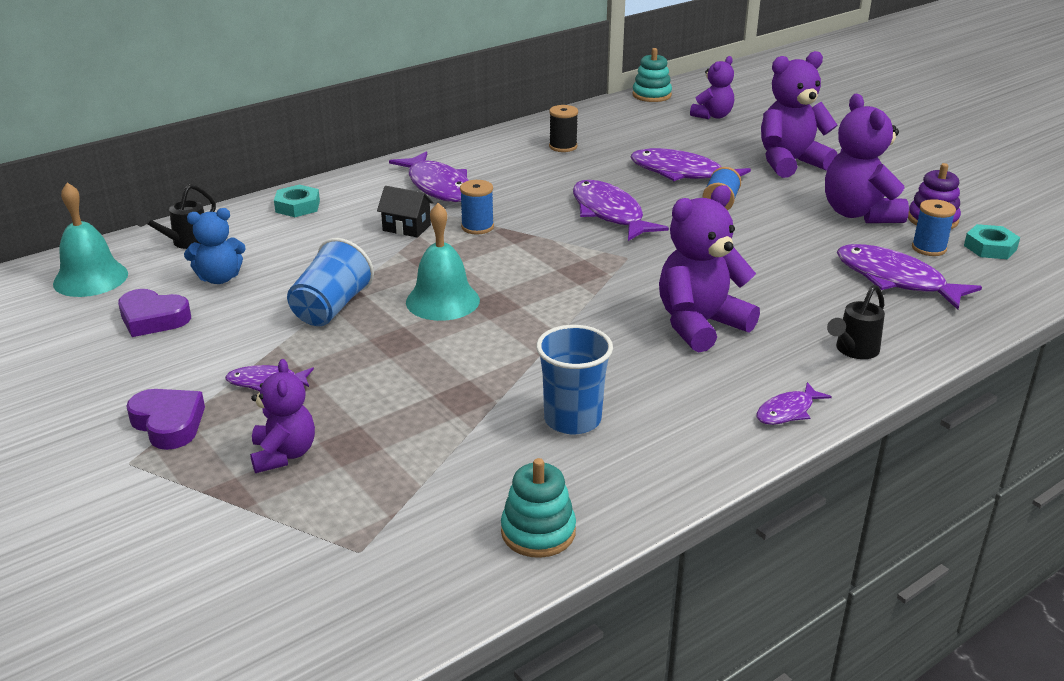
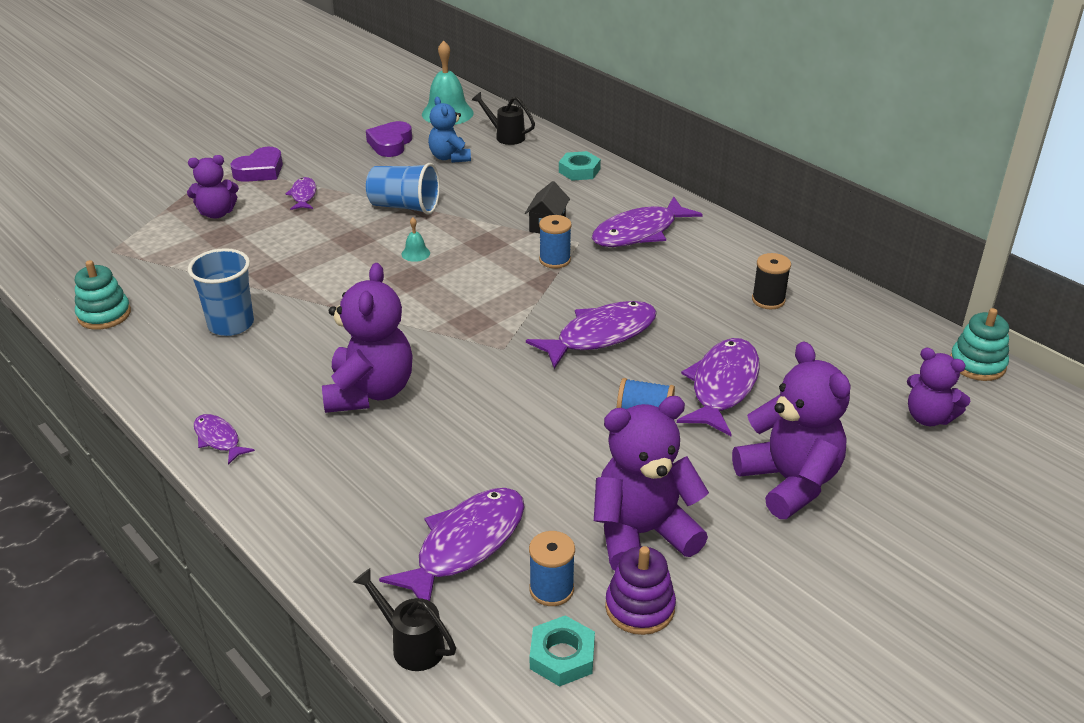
camera: 85 degrees right, 5 degrees up
(442, 301) = (415, 253): turquoise bell -> turquoise bell, size x0.45
(700, 325) = (370, 392): purple teddy bear -> purple teddy bear turned 45 degrees clockwise
(853, 351) = (314, 492): black watering can -> black watering can (411, 644)

